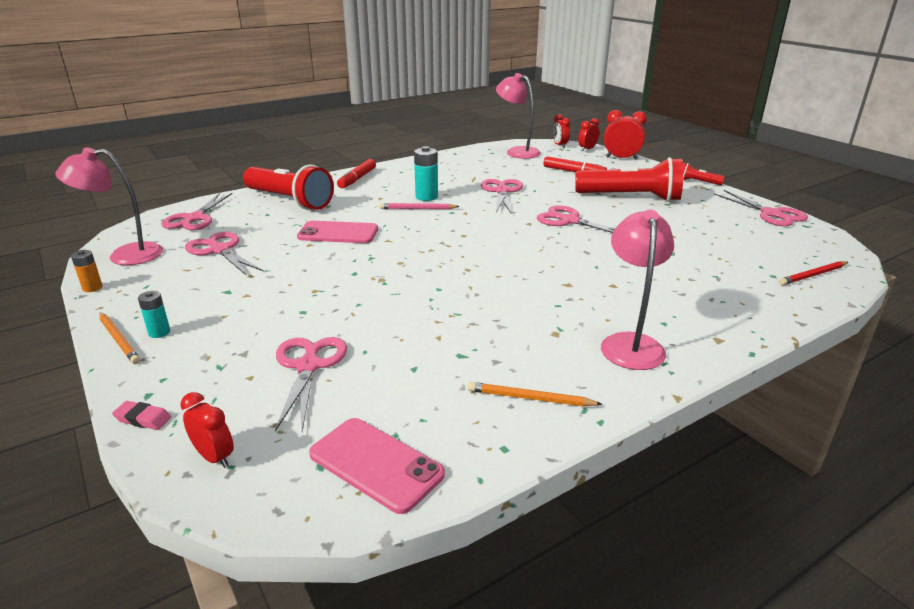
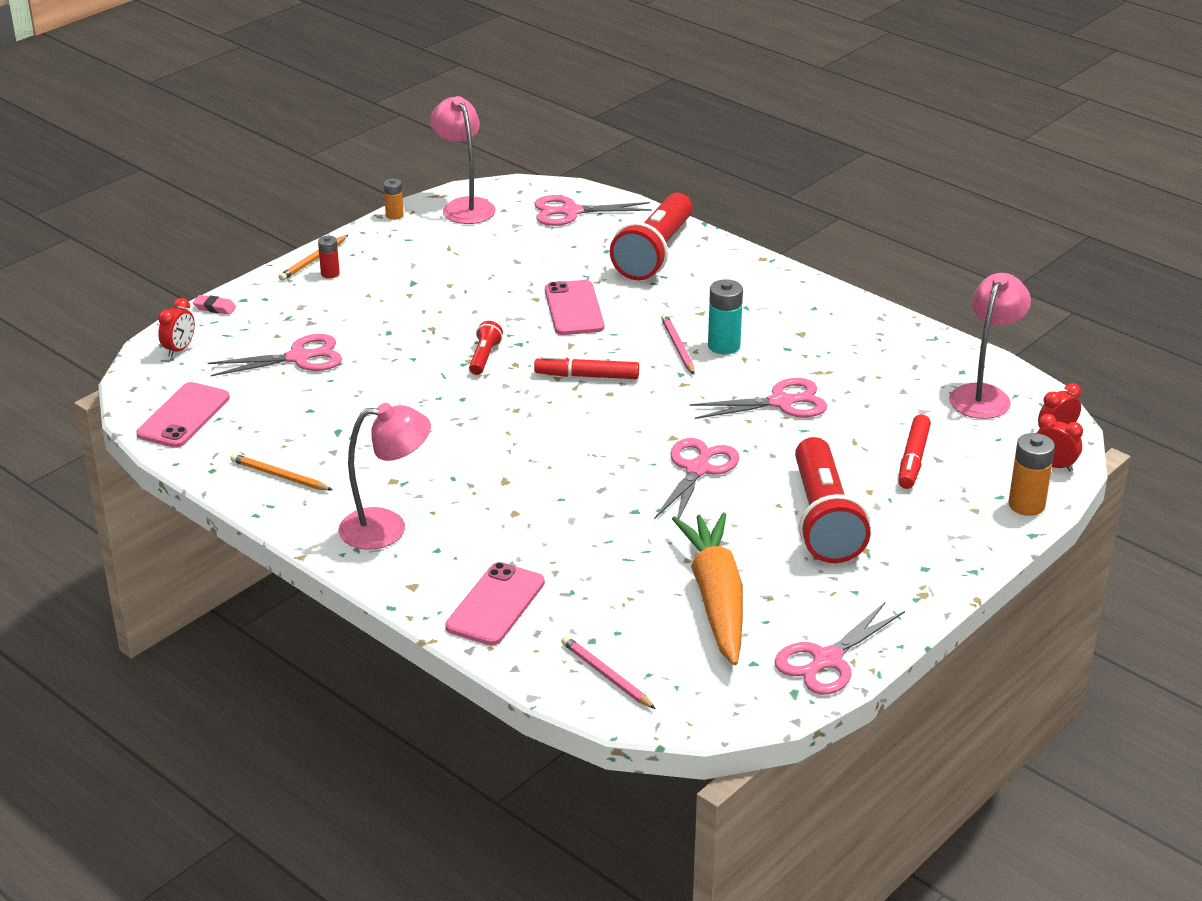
camera: 75 degrees right, 5 degrees up
(143, 419) = (214, 308): pink eraser -> pink eraser turned 75 degrees counterclockwise
(159, 332) = (330, 274): turquoise battery -> red battery
(220, 250) = (498, 251): pink scissors -> none
(357, 179) = (761, 281): red marker -> red marker (587, 376)
(530, 398) = (280, 476): orange pencil -> orange pencil turned 60 degrees counterclockwise
(621, 158) = (1026, 505): red clock -> orange battery
(697, 182) = (943, 589): red flashlight -> red flashlight (484, 357)
(715, 233) = (716, 598): none -> orange carrot
(738, 305) = (495, 605): none -> pink phone
(813, 275) = (606, 675): red pencil -> pink pencil

